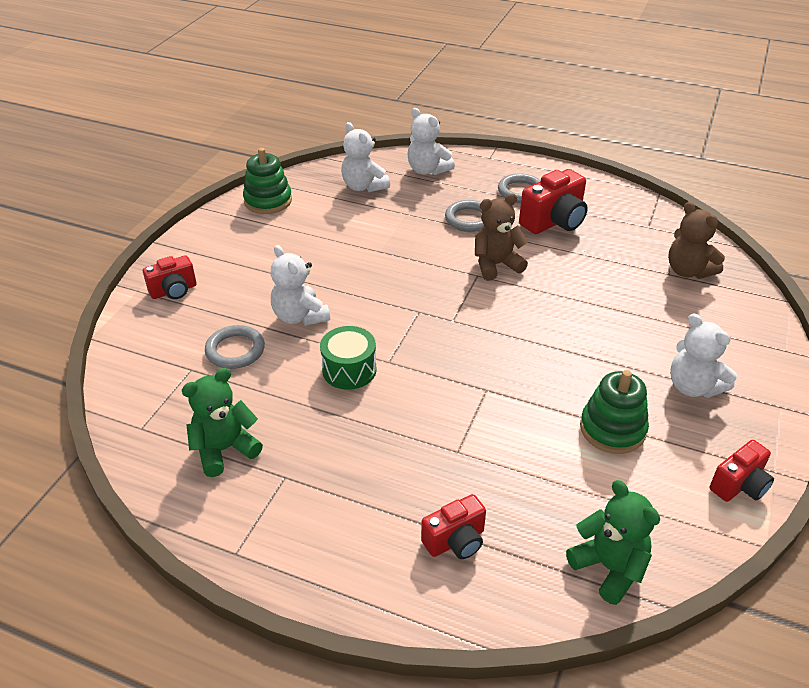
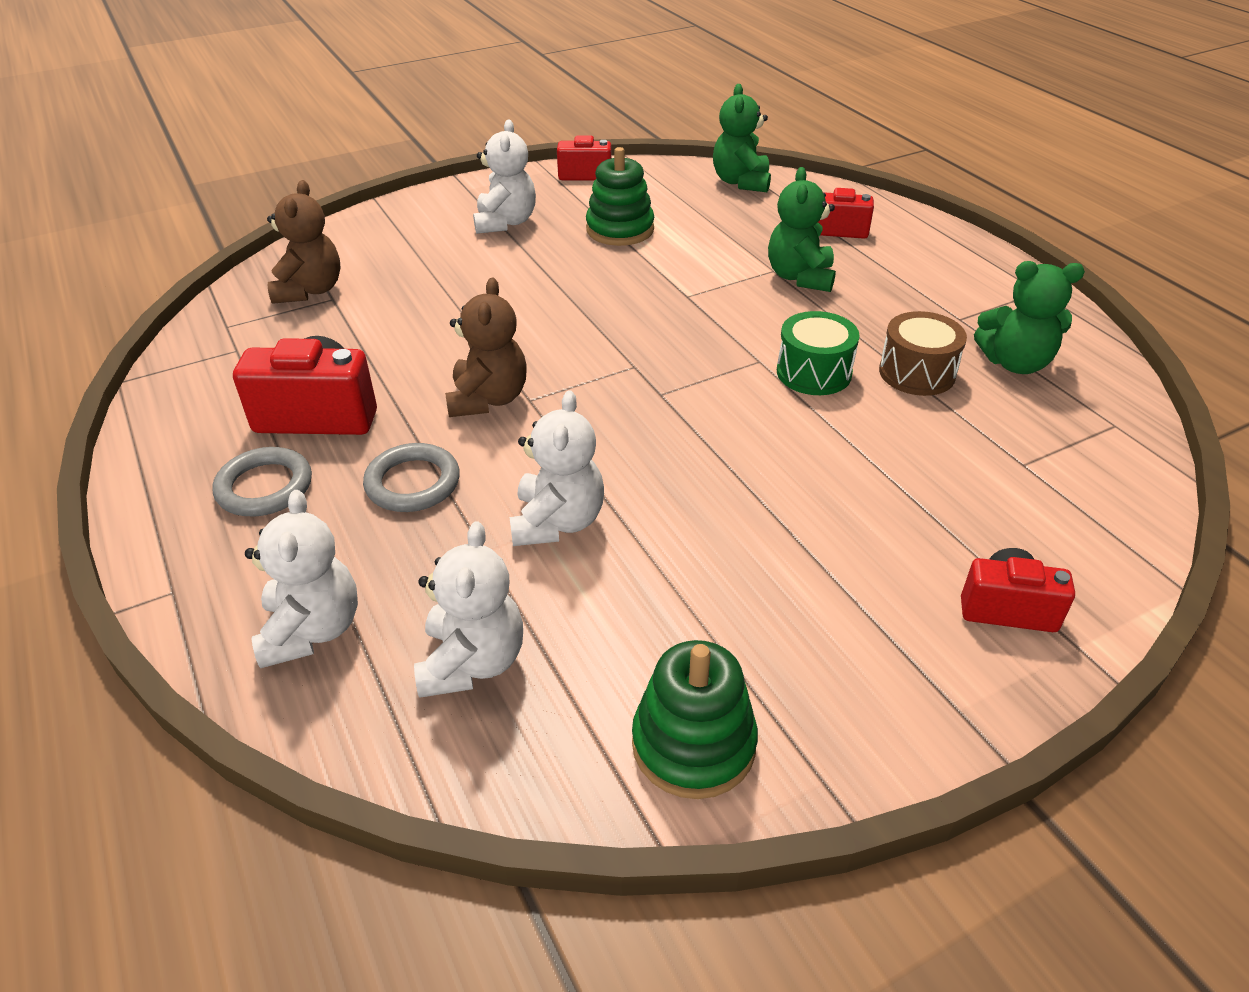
camera: 140 degrees left, 0 degrees up
(235, 350) = (947, 459): grey ring -> none
(286, 404) = (917, 373): none -> brown drum
(300, 316) = (823, 461): white teddy bear -> white teddy bear (557, 522)
(431, 454) = (800, 277): none -> green teddy bear
(496, 265) = (488, 399): brown teddy bear -> brown teddy bear turned 105 degrees counterclockwise

